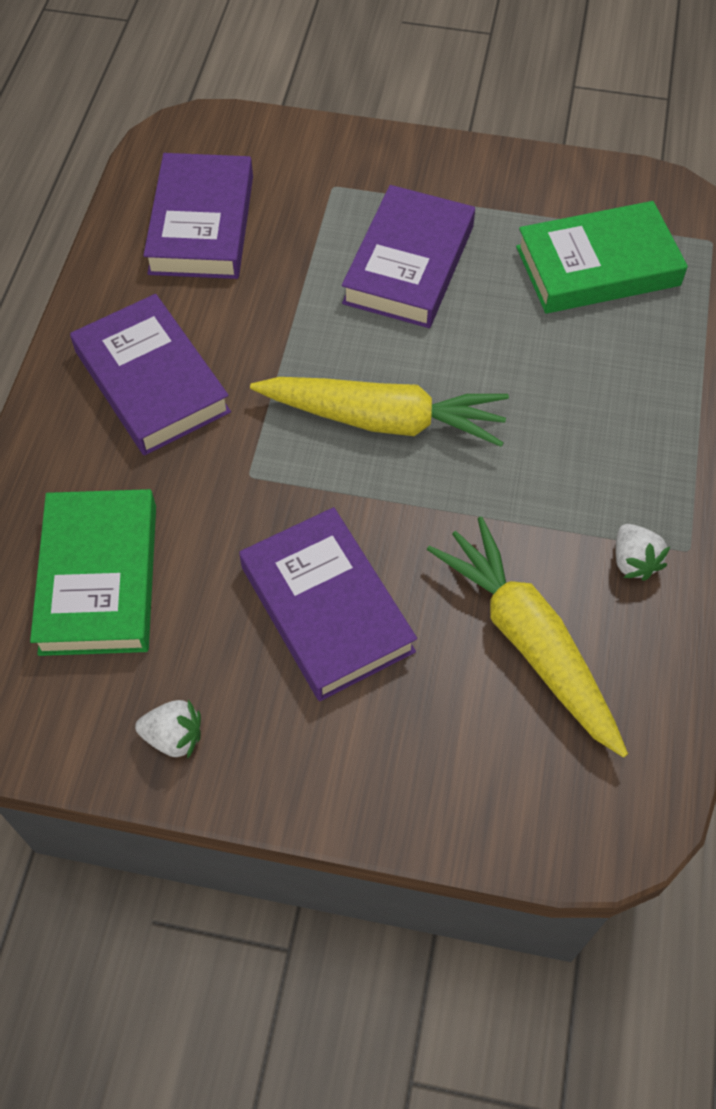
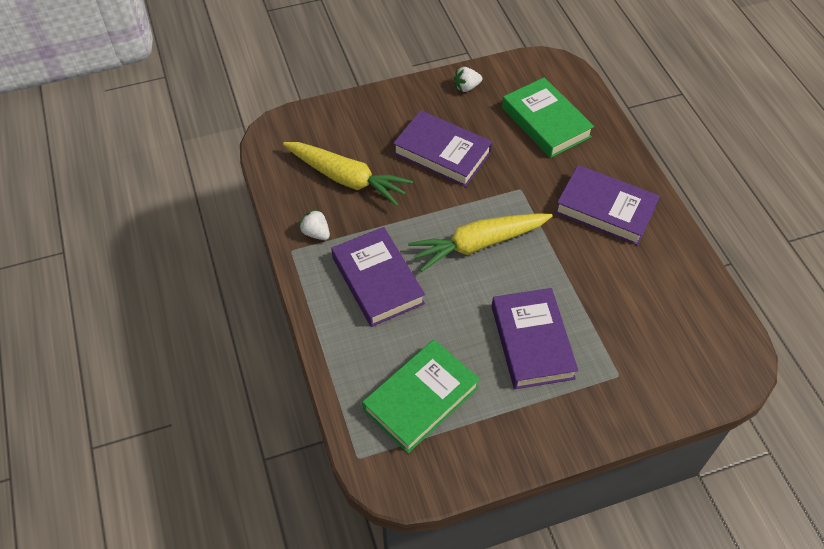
camera: 150 degrees right, 5 degrees down
(202, 224) = (667, 308): purple book -> purple book (377, 280)

